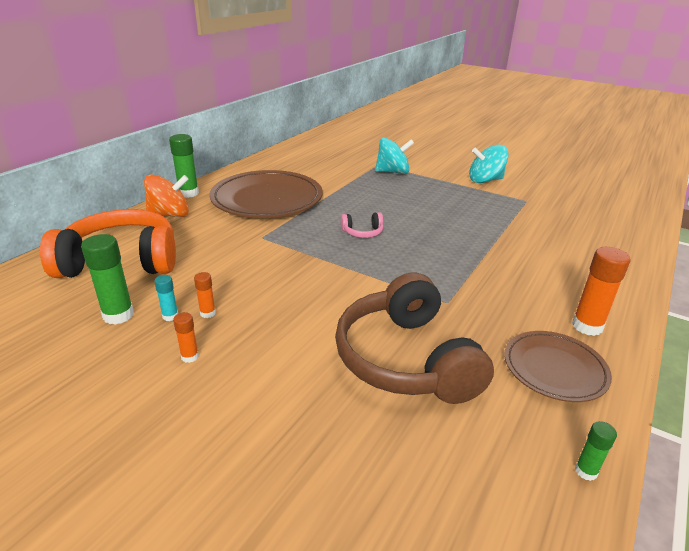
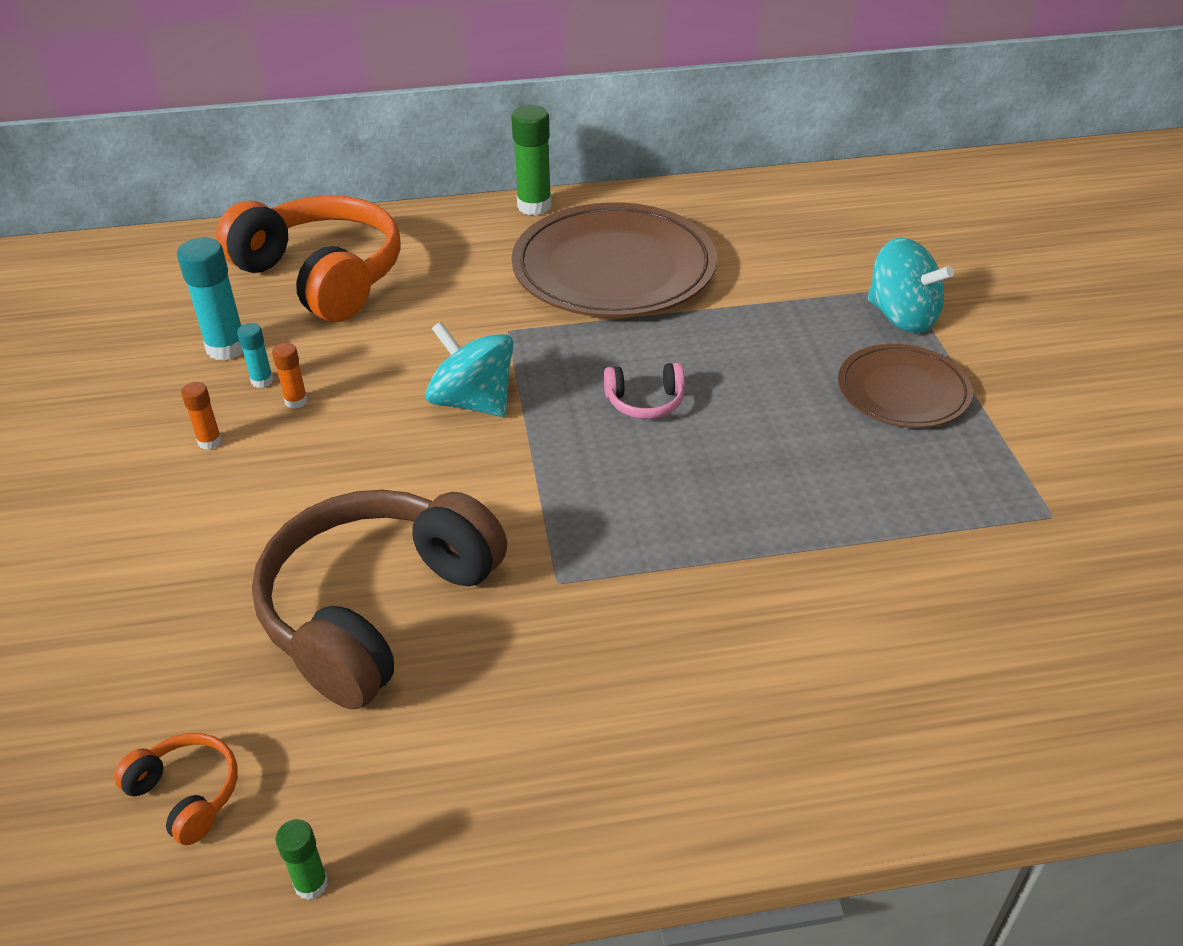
camera: 50 degrees right, 10 degrees up
(118, 315) = (226, 348): green glue stick -> turquoise glue stick
(170, 215) = (462, 233): orange spinning top -> none
(362, 232) = (645, 402): pink headphones -> pink headphones turned 45 degrees counterclockwise
(479, 496) = (186, 794): none -> orange headphones
(485, 180) = (1056, 427): turquoise spinning top -> turquoise spinning top (473, 402)
(554, 369) = (509, 770): brown plate -> brown plate (903, 391)
(587, 326) = (674, 768): orange glue stick -> none

